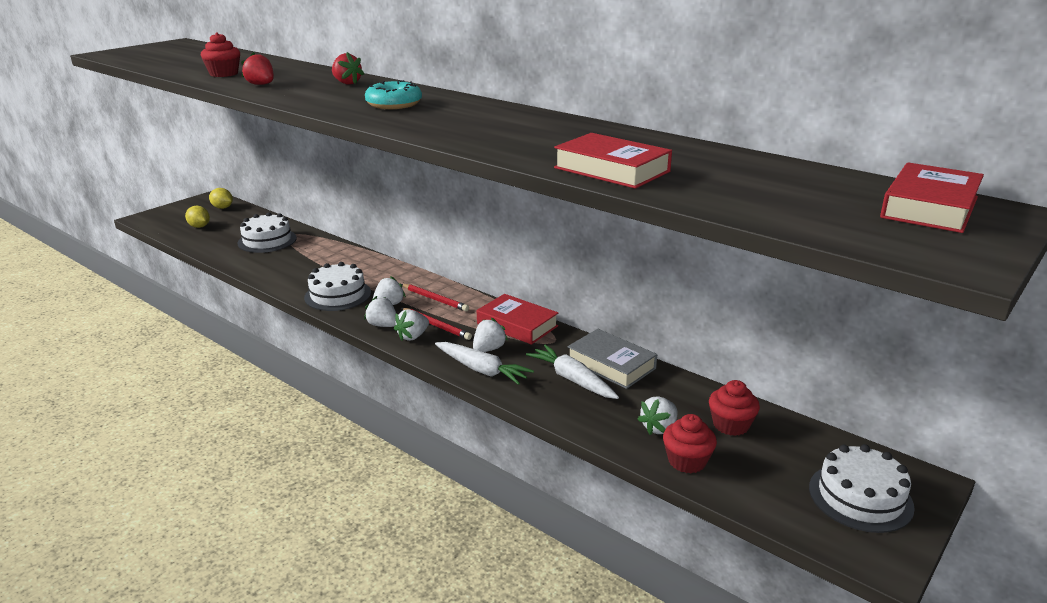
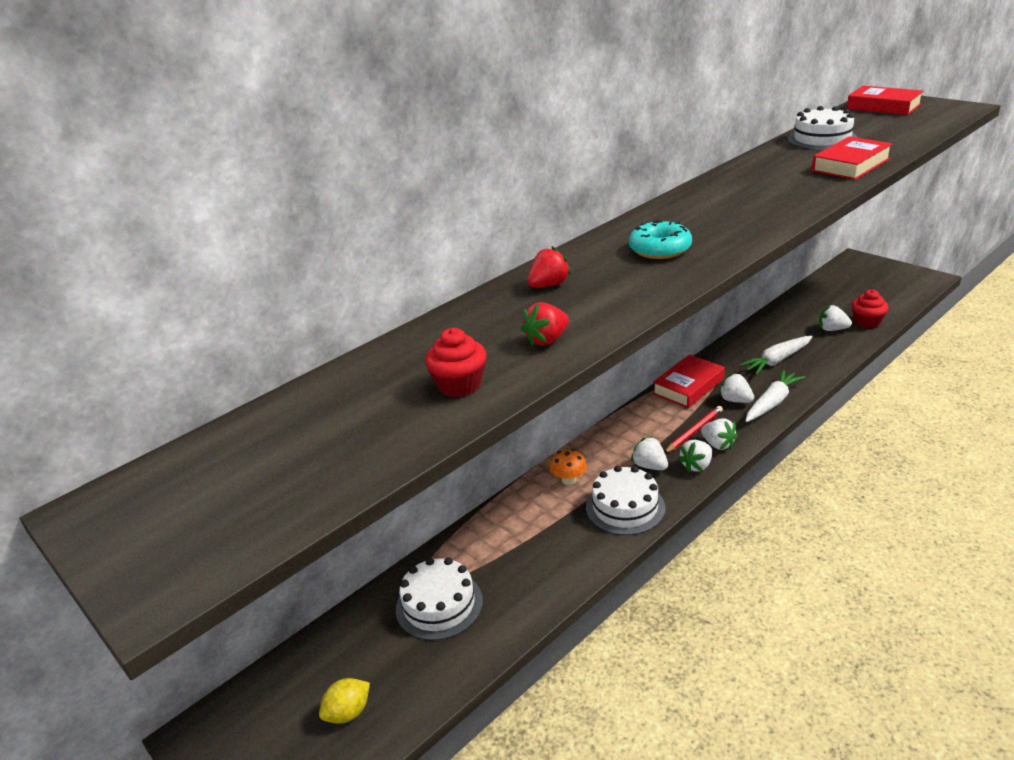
camera: 80 degrees left, 5 degrees up
(222, 208) = (263, 699): yellow lemon -> none
(380, 273) = (569, 480): none -> orange mushroom
(435, 299) = (636, 436): red pencil -> none
(611, 364) = (750, 344): grey book -> none
(659, 428) = (832, 329): white strawberry -> white strawberry turned 150 degrees clockwise
(731, 425) = (819, 305): red cupcake -> none
(860, 497) = (878, 276): white cake -> white cake (822, 139)

